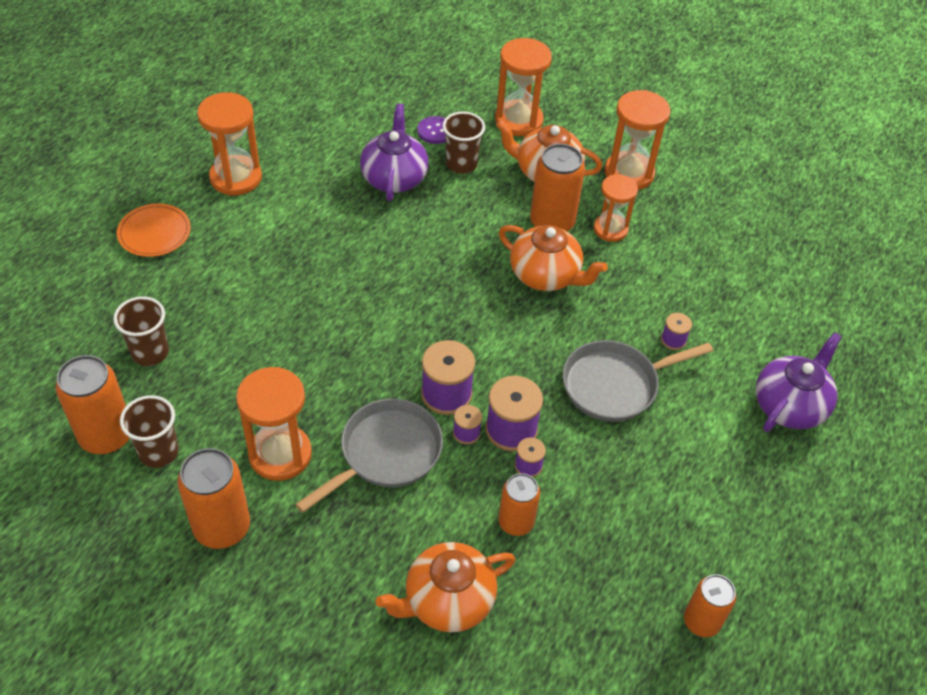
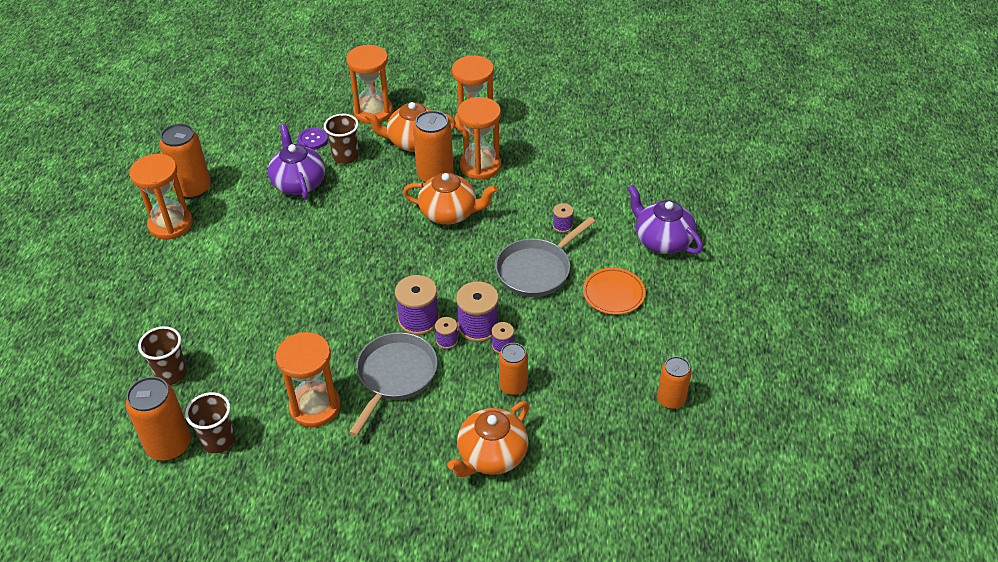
camera: 20 degrees left, 5 degrees down
(154, 233) = (125, 287): orange plate -> orange plate (613, 293)
(222, 527) = (297, 473): orange can -> orange can (193, 189)
(610, 229) = (480, 166): orange hourglass -> orange hourglass, size x1.51
(789, 405) = (662, 240): purple teapot -> purple teapot turned 60 degrees counterclockwise

